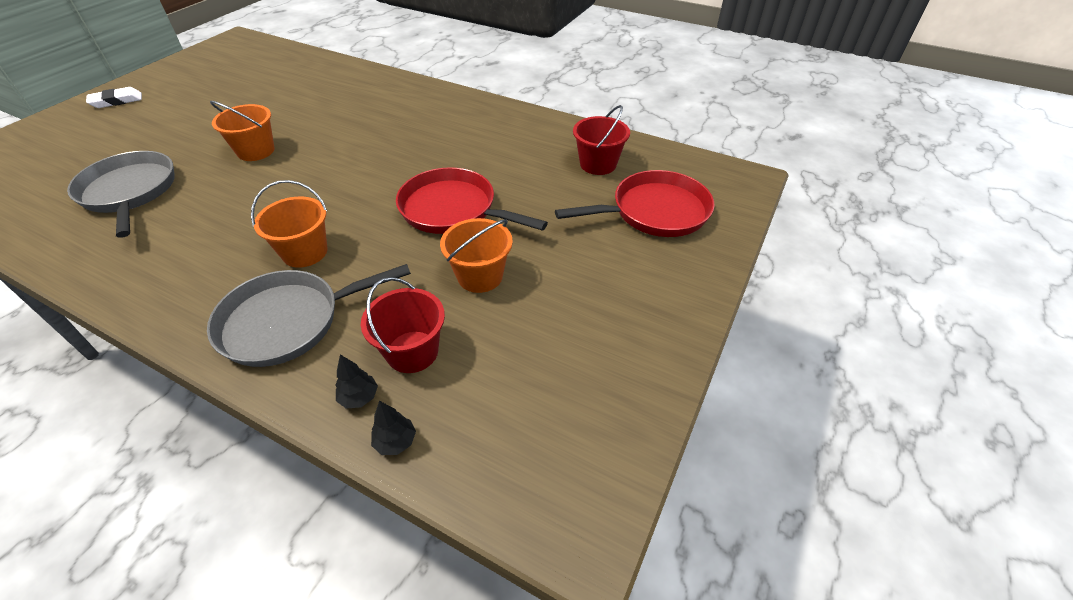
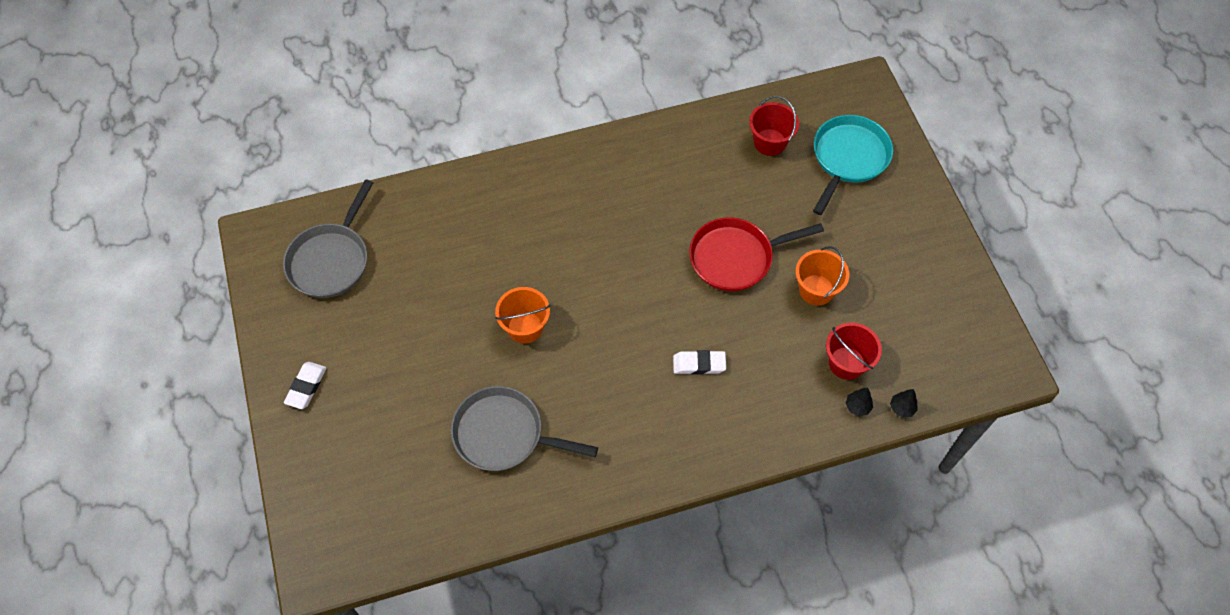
camera: 45 degrees left, 15 degrees up
(288, 321) = (762, 407): grey pan -> grey pan (331, 260)
(305, 252) = (699, 364): orange bucket -> white eraser
(654, 212) = (848, 158): red pan -> turquoise pan

